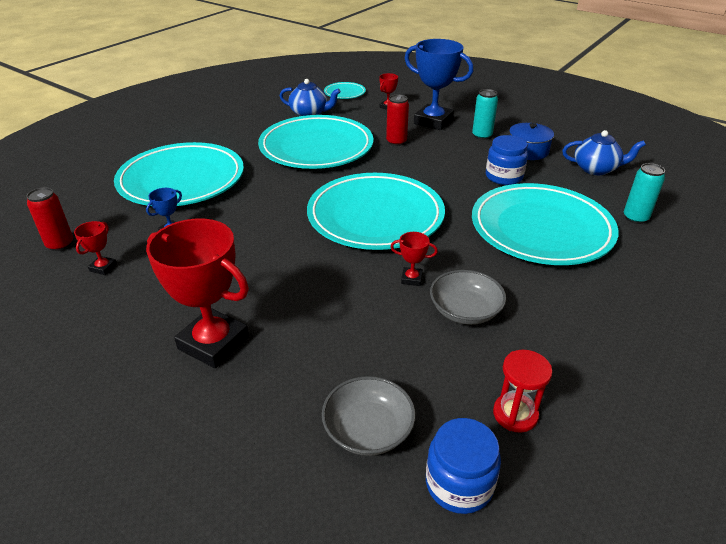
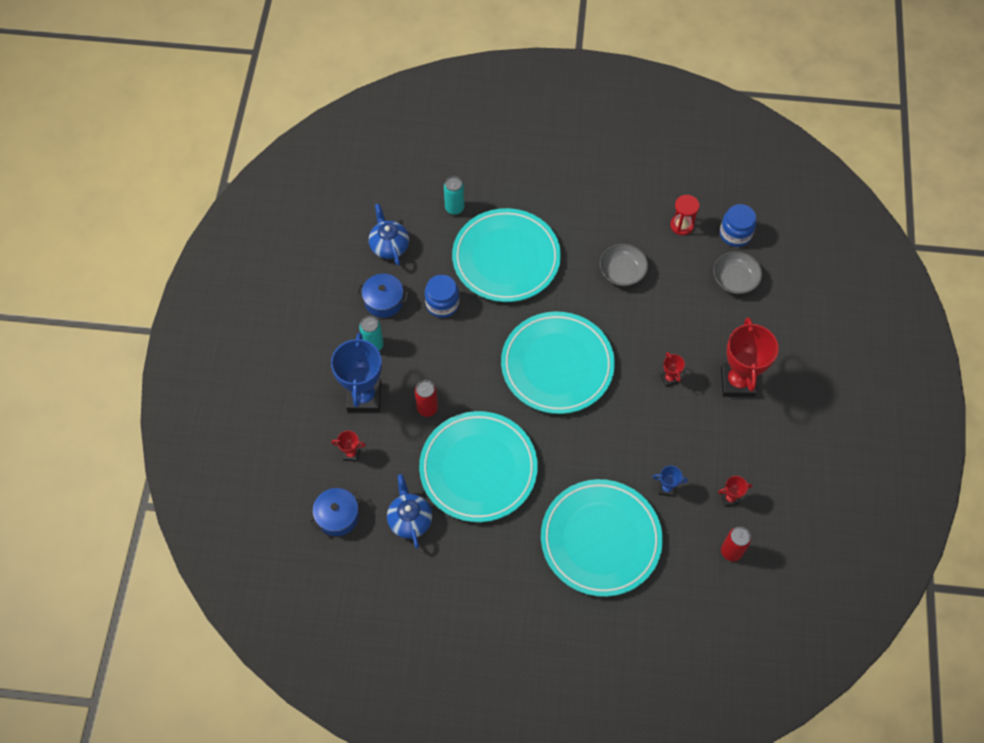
camera: 120 degrees left, 25 degrees up
(344, 93) = (337, 516): turquoise plate -> blue pot
(411, 279) = (612, 311): red trophy -> red trophy (669, 379)

